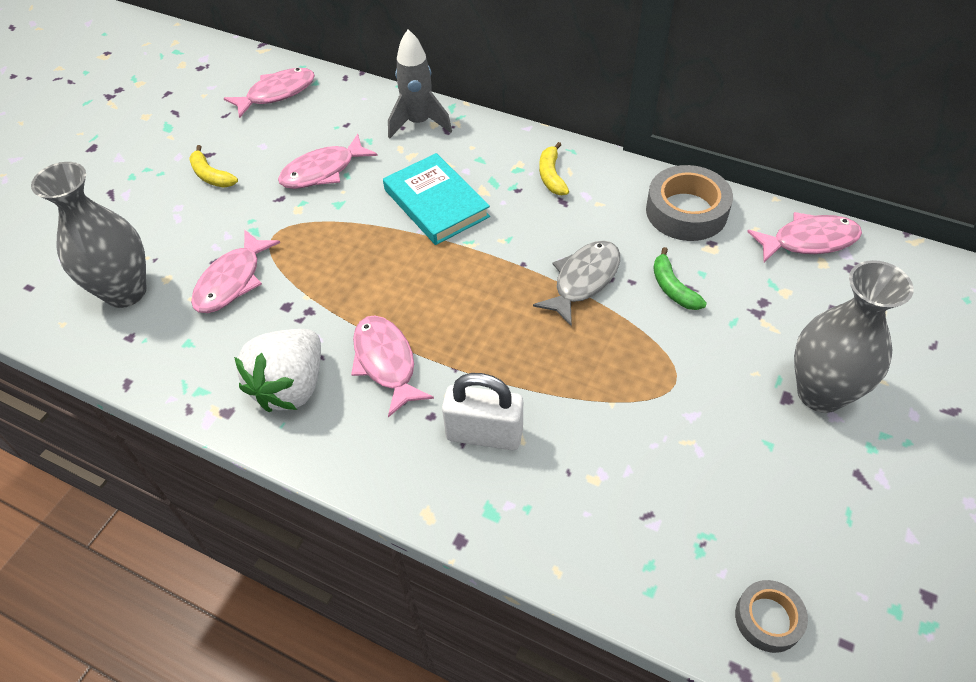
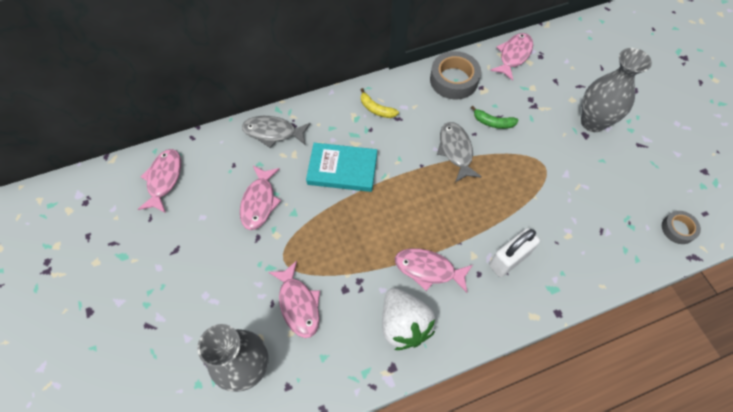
camera: 50 degrees left, 10 degrees up
(211, 175) = (197, 260): yellow banana -> none
(419, 123) = (273, 132): grey rocket -> grey fish

